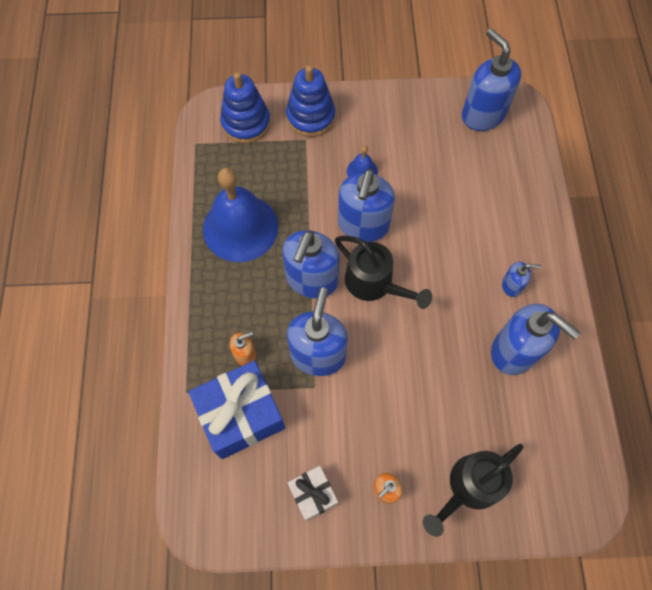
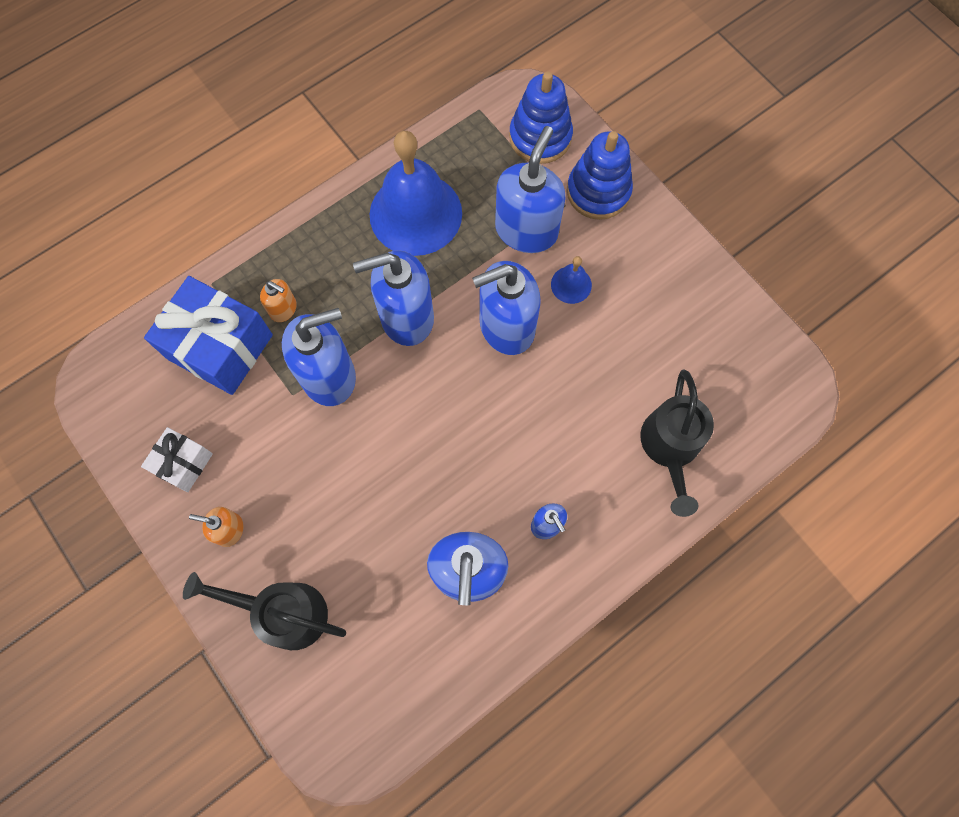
camera: 55 degrees right, 5 degrees up
(375, 284) = (445, 382): black watering can -> black watering can (670, 448)
(482, 114) = (748, 364): blue soap dispenser -> blue soap dispenser (526, 230)

